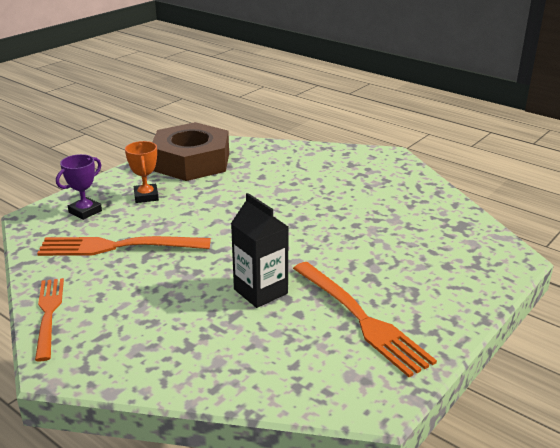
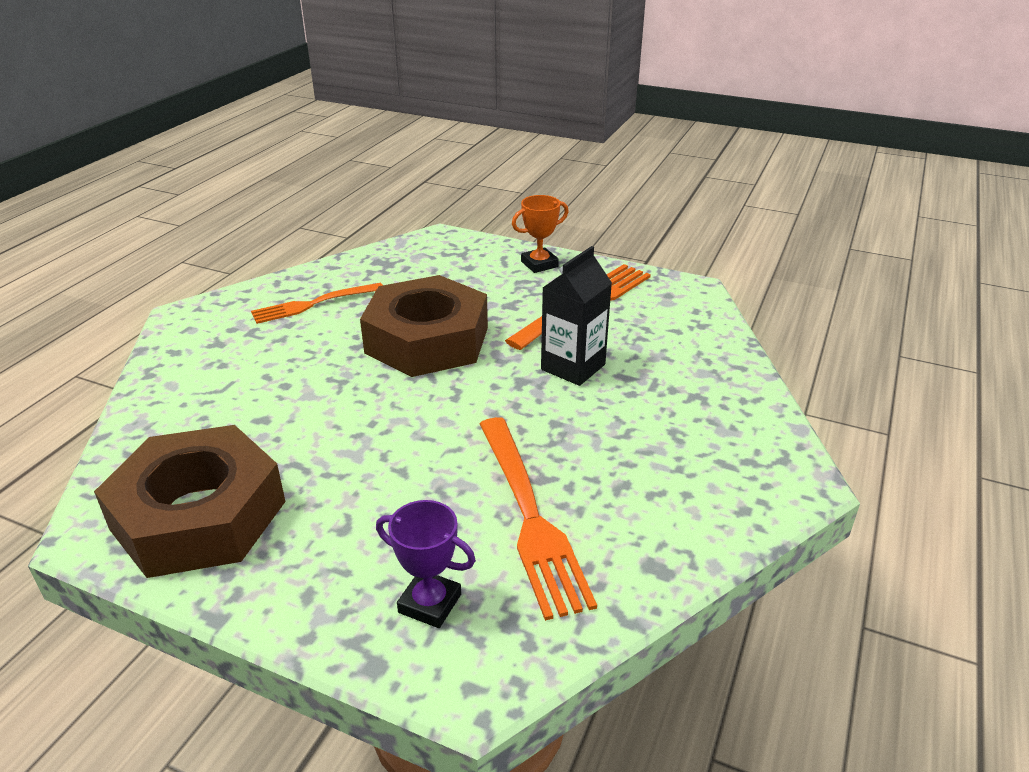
camera: 105 degrees left, 5 degrees up
(48, 314) = (722, 528): orange fork -> orange fork (313, 304)
(146, 196) = (354, 536): orange trophy -> orange trophy (539, 264)
(327, 233) = (427, 340): none -> brown nut

